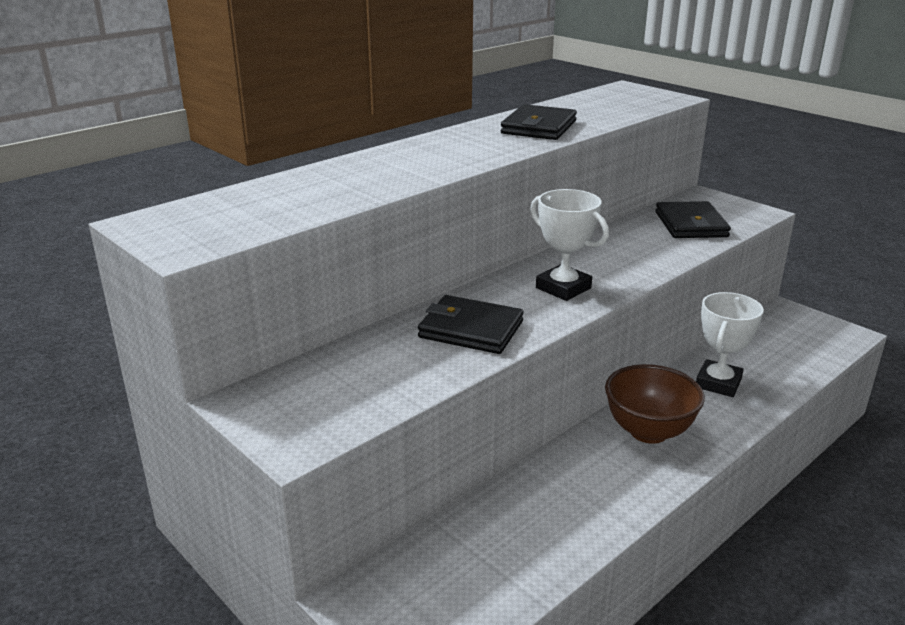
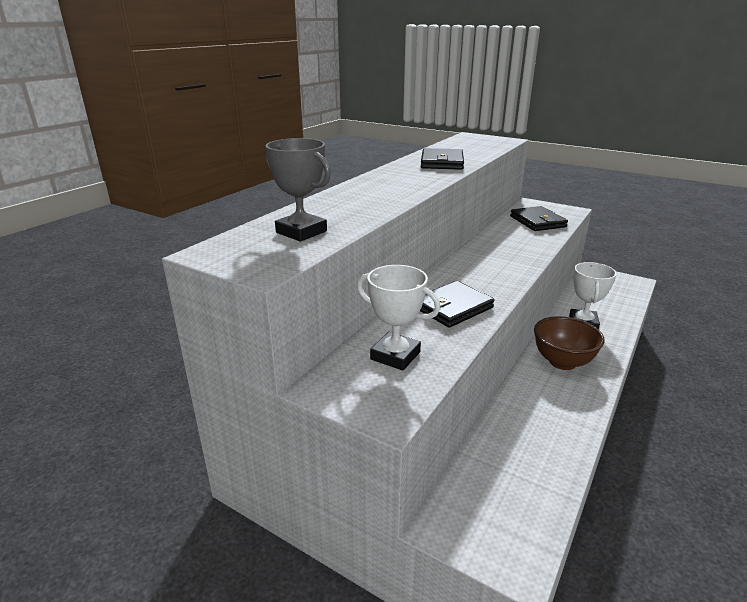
camera: 15 degrees left, 0 degrees up
(265, 208) = (301, 232): none -> grey trophy
(471, 329) = (452, 307): black wallet -> black wallet turned 45 degrees counterclockwise
(563, 288) = (491, 271): white trophy -> white trophy (395, 355)

